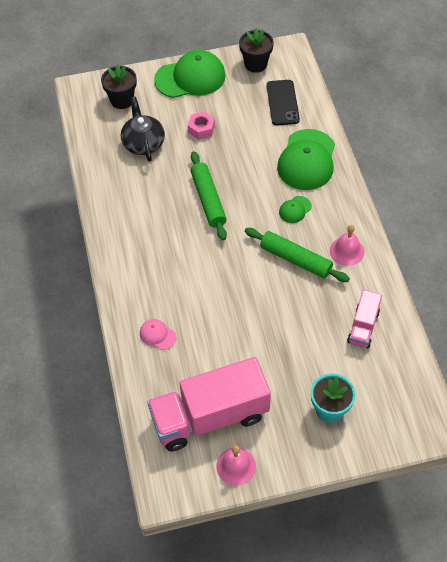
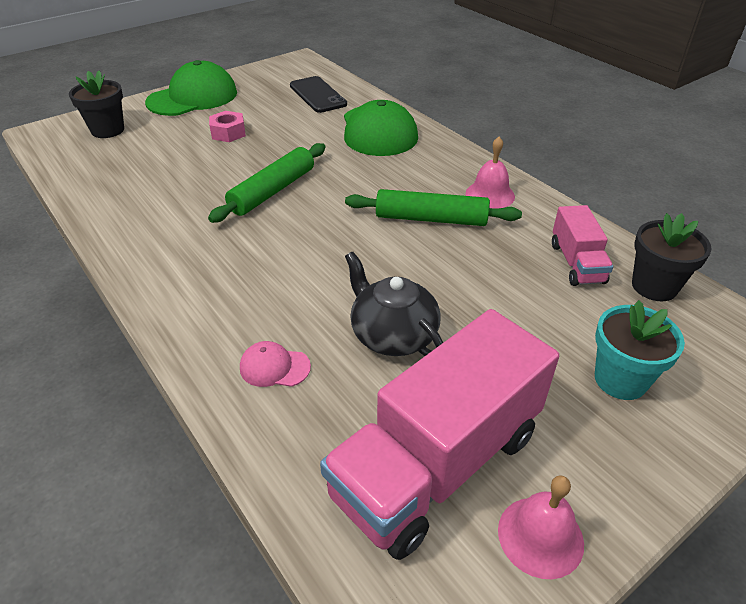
camera: 25 degrees left, 15 degrees down
(143, 143) = (153, 160): black teapot -> black teapot (392, 334)
(208, 200) = (272, 191): green rolling pin -> green rolling pin turned 75 degrees clockwise
(255, 64) = (268, 75): black flower pot -> black flower pot (654, 286)
(295, 209) = (395, 174): green cap -> none

